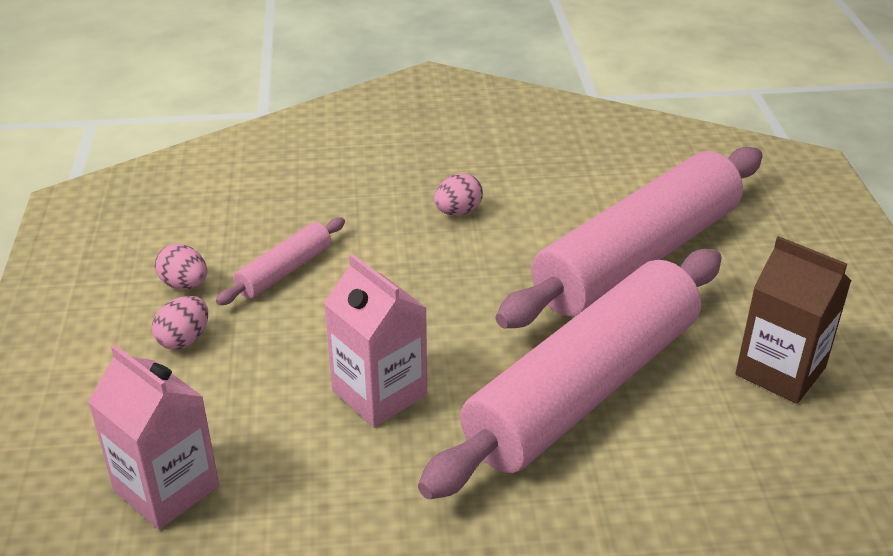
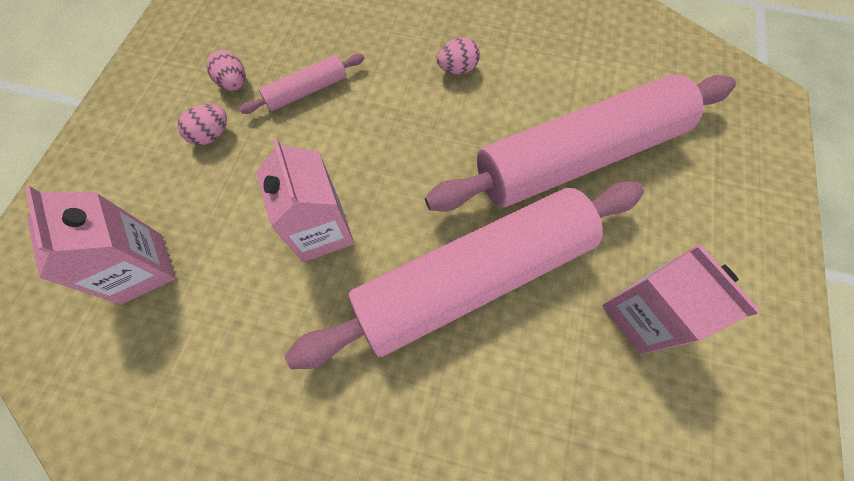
camera: 20 degrees right, 30 degrees up
(780, 371) = (641, 314): brown carton -> pink carton

